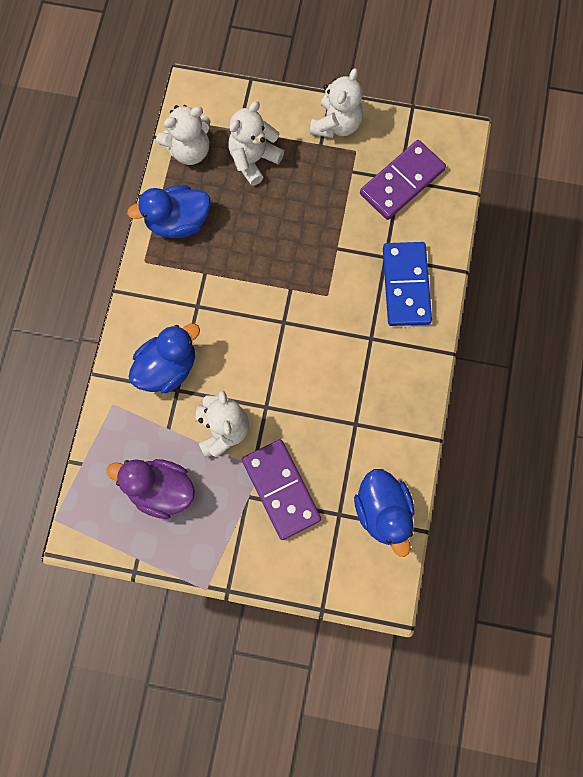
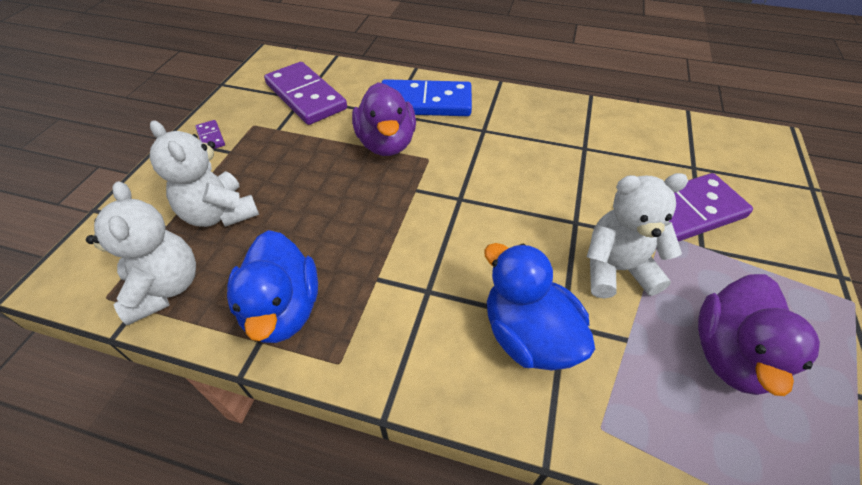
camera: 85 degrees left, 25 degrees down
(336, 124) = (211, 137): white teddy bear -> purple domino
(343, 260) = (386, 143): none -> purple duck
(383, 512) = (679, 135): blue duck -> none

